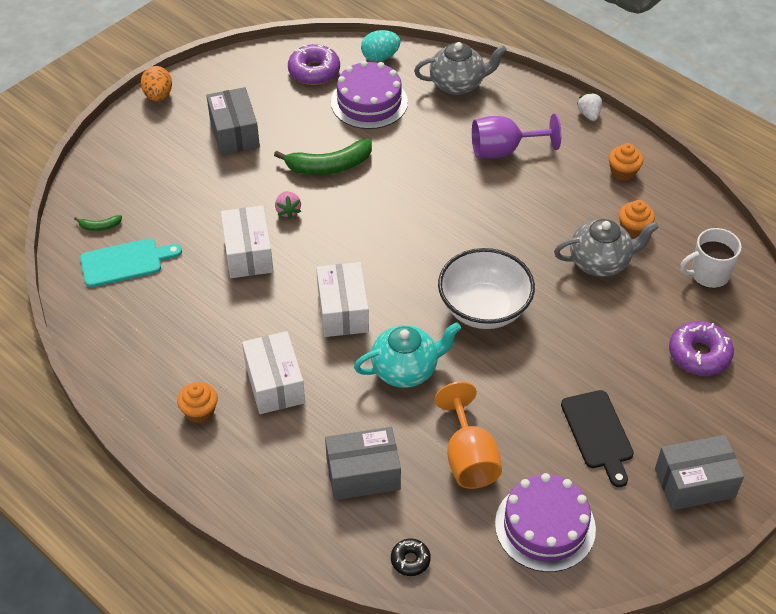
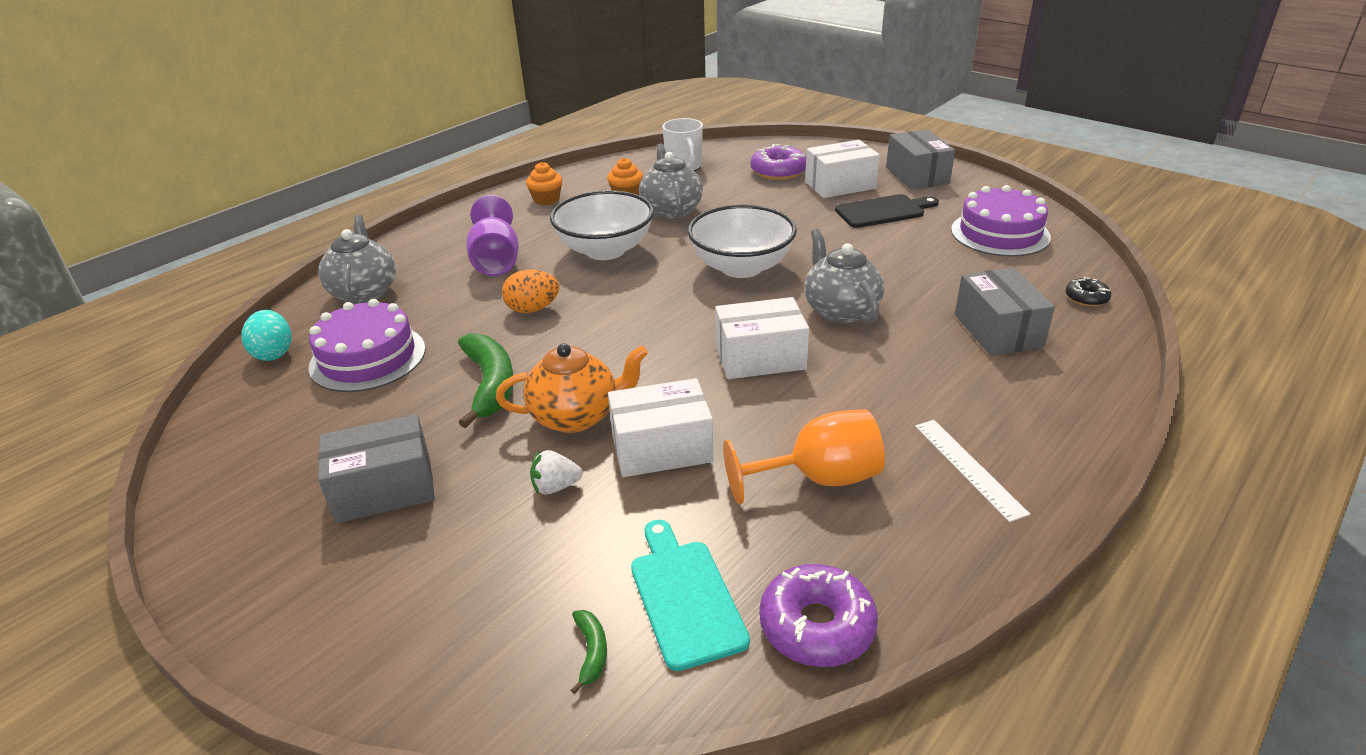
camera: 90 degrees left, 15 degrees down
(158, 95) = (232, 609): orange egg -> orange egg (533, 309)
(199, 411) = (968, 468): orange cupcake -> white ruler
(275, 383) = (895, 404): white box -> white box (840, 185)
(288, 211) = (576, 416): pink strawberry -> orange teapot
(314, 71) = (271, 412): purple donut -> purple donut (816, 626)
(406, 369) = (840, 310): turquoise teapot -> grey teapot
(469, 458) = (943, 271): orange goblet -> orange goblet (819, 478)
(519, 217) = (605, 250): none -> white bowl
(589, 114) = (453, 215): white strawberry -> white strawberry (555, 487)

